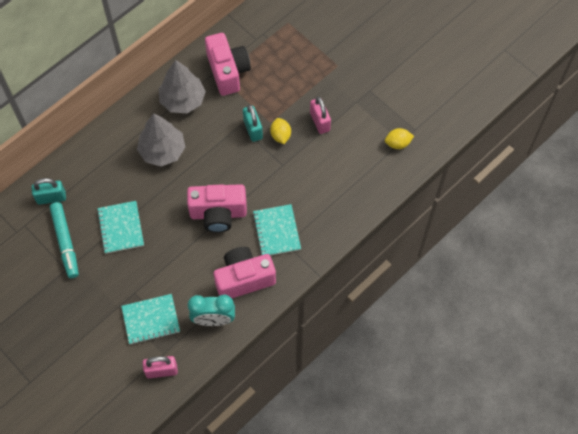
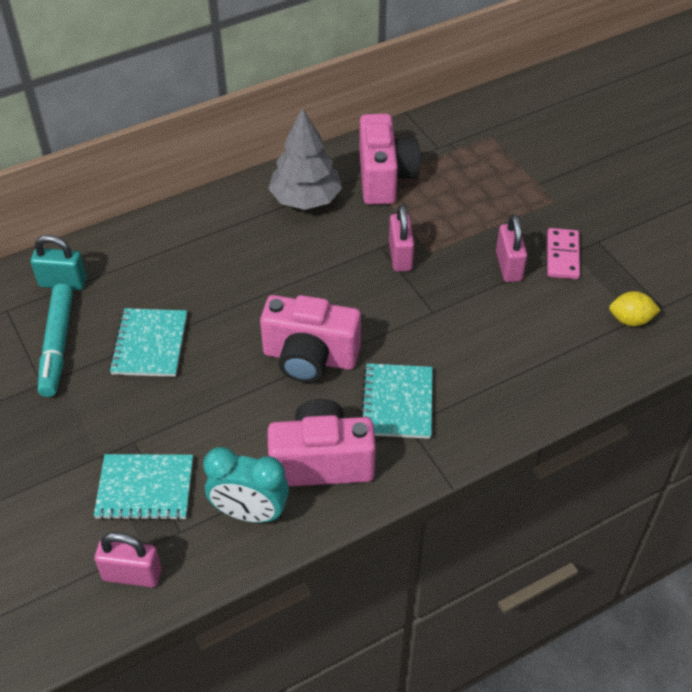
camera: 15 degrees right, 15 degrees down
(162, 151) = (252, 256): grey tree -> none
(253, 129) = (400, 256): turquoise padlock -> pink padlock
(280, 135) = (441, 272): yellow lemon -> none
(350, 106) = (562, 256): none -> pink domino

